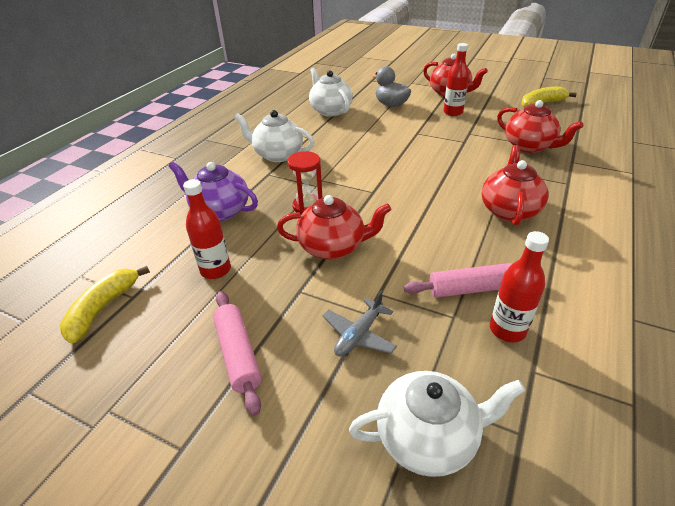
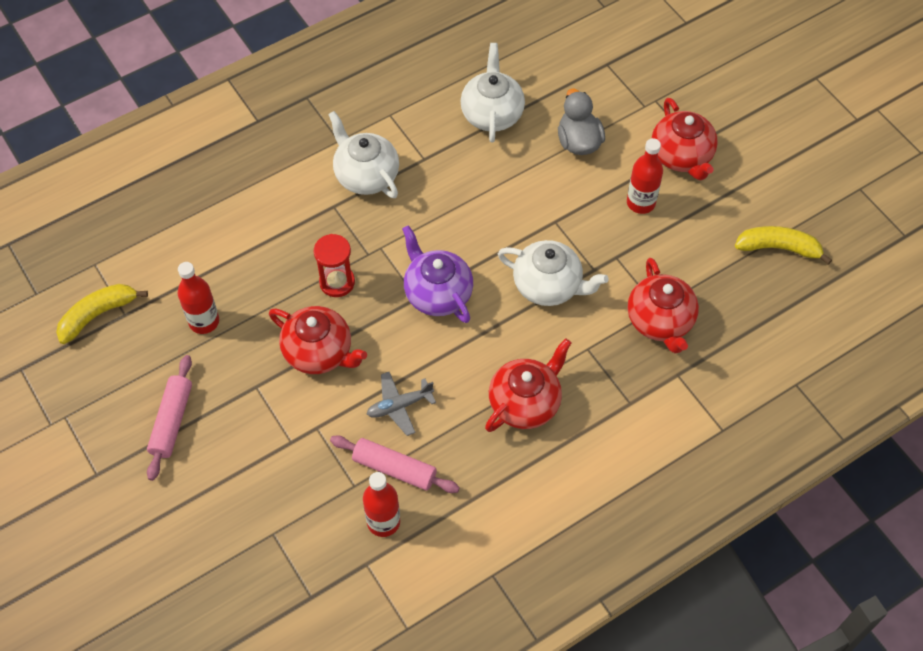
camera: 30 degrees right, 20 degrees up
(220, 211) = (251, 241): purple teapot -> purple teapot (437, 293)
(359, 334) = (269, 457): grey plane -> grey plane (399, 406)
(428, 437) = (250, 562): white teapot -> white teapot (548, 286)

